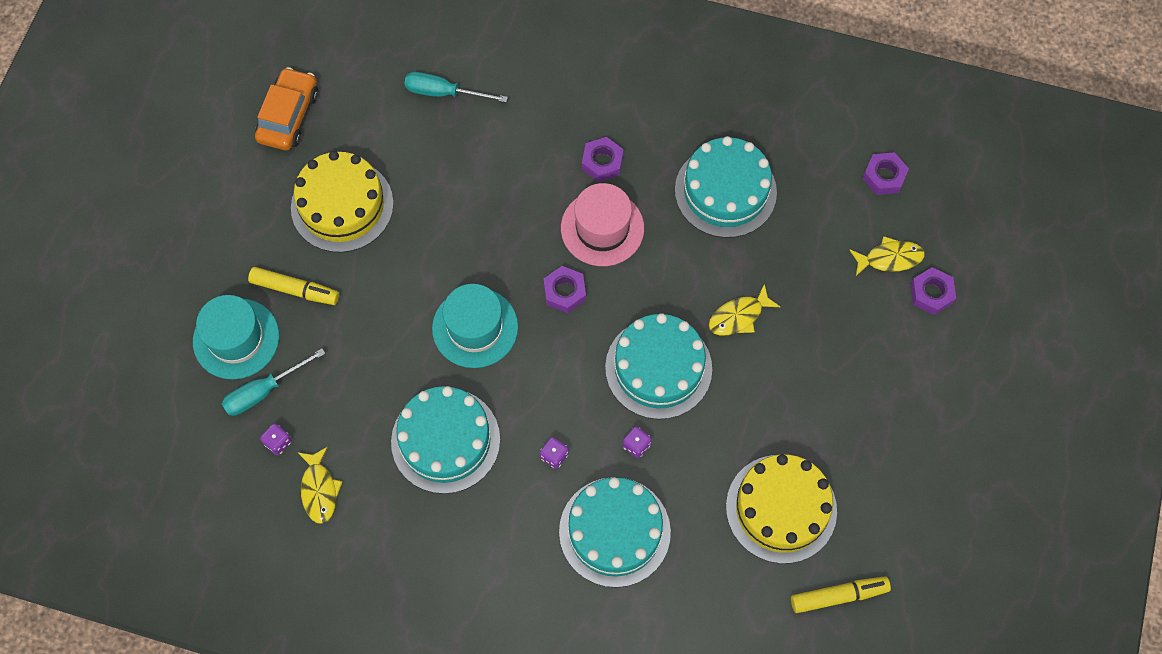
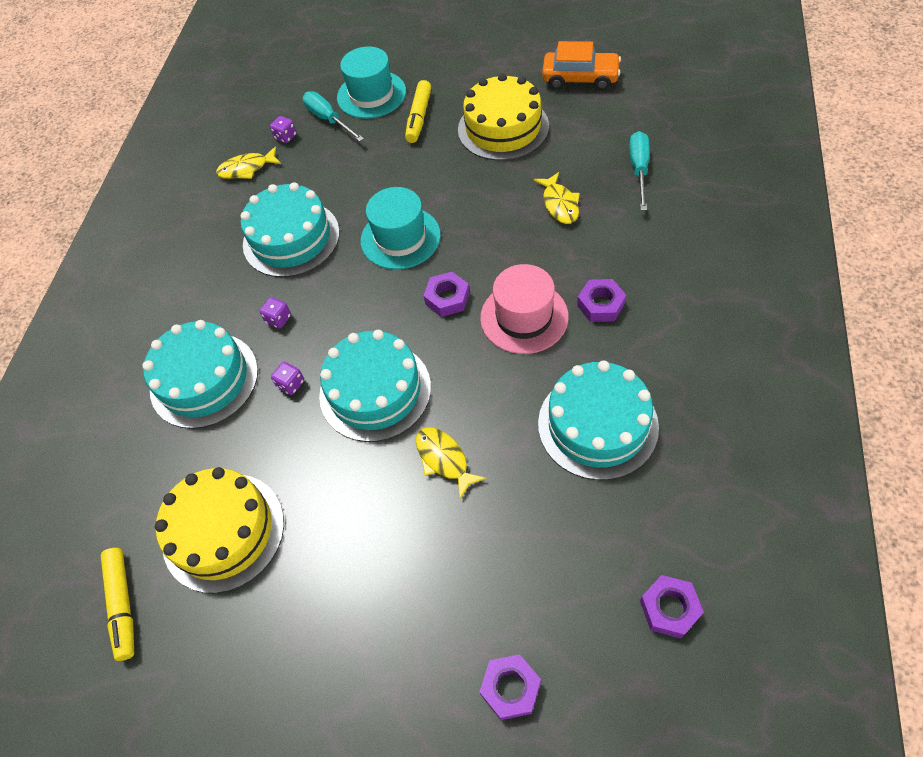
camera: 90 degrees right, 10 degrees down
(890, 258) = (551, 627): yellow fish -> yellow fish (559, 204)

